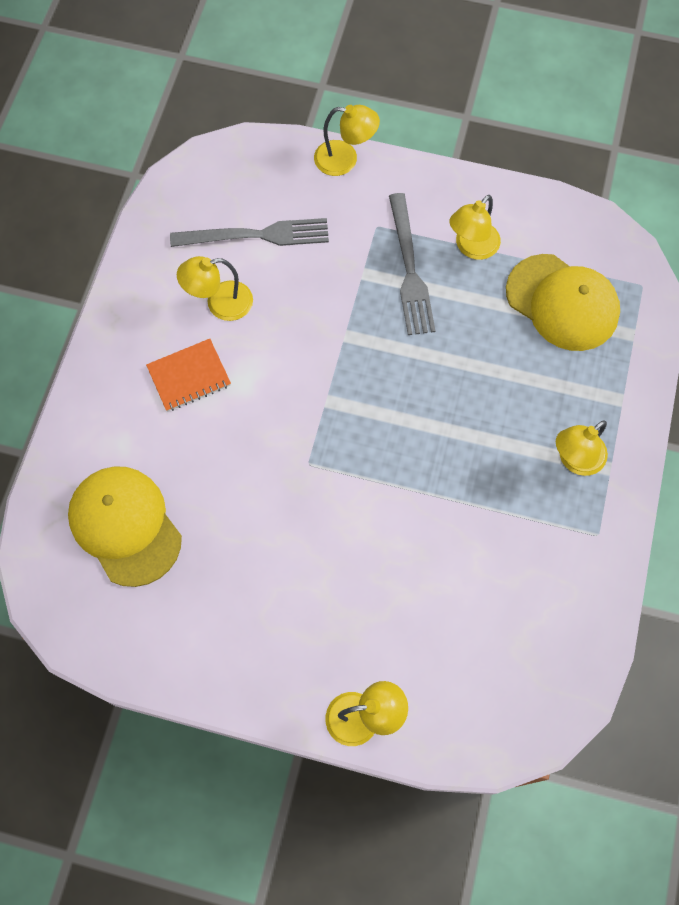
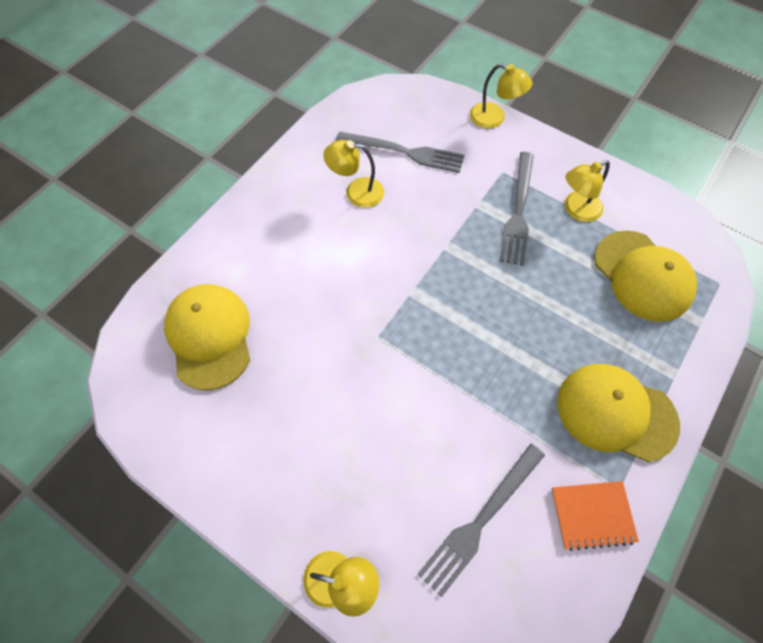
camera: 20 degrees right, 5 degrees down
(189, 376) = (310, 238): orange notebook -> orange notebook (592, 515)
(477, 611) = (481, 520): none -> grey fork
(575, 460) = (616, 412): yellow lamp -> yellow cap

